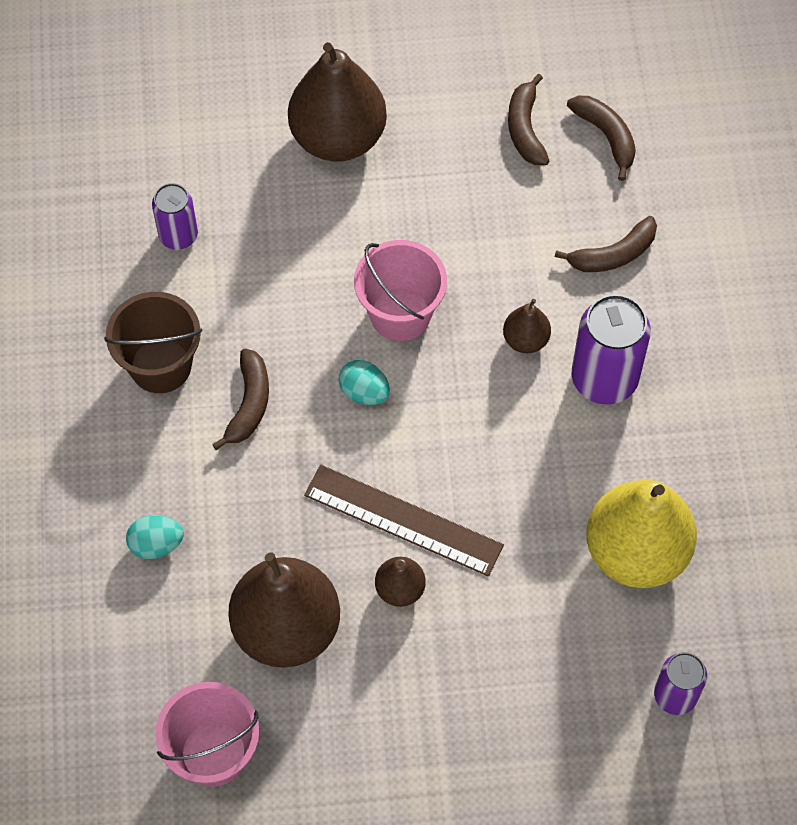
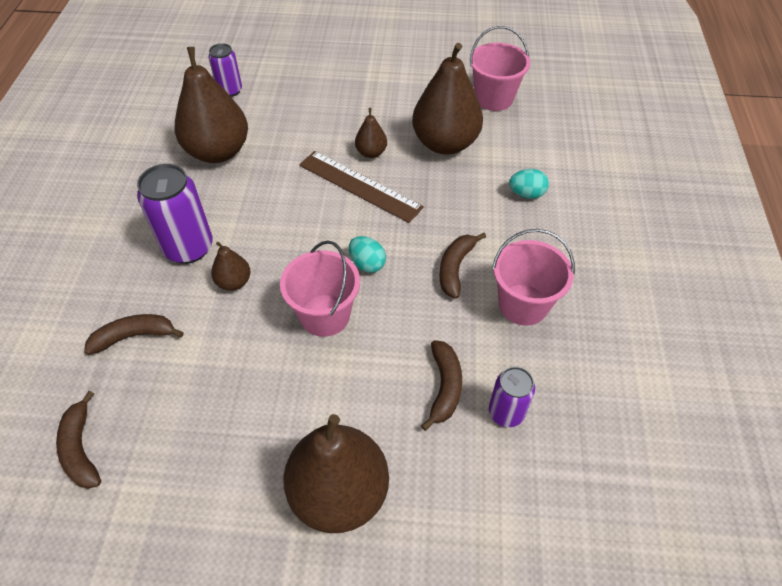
camera: 170 degrees left, 10 degrees down
(160, 365) = (523, 304): brown bucket -> pink bucket
(525, 129) = (153, 471): brown banana -> brown banana (444, 387)
(636, 552) = (218, 152): yellow pear -> brown pear

